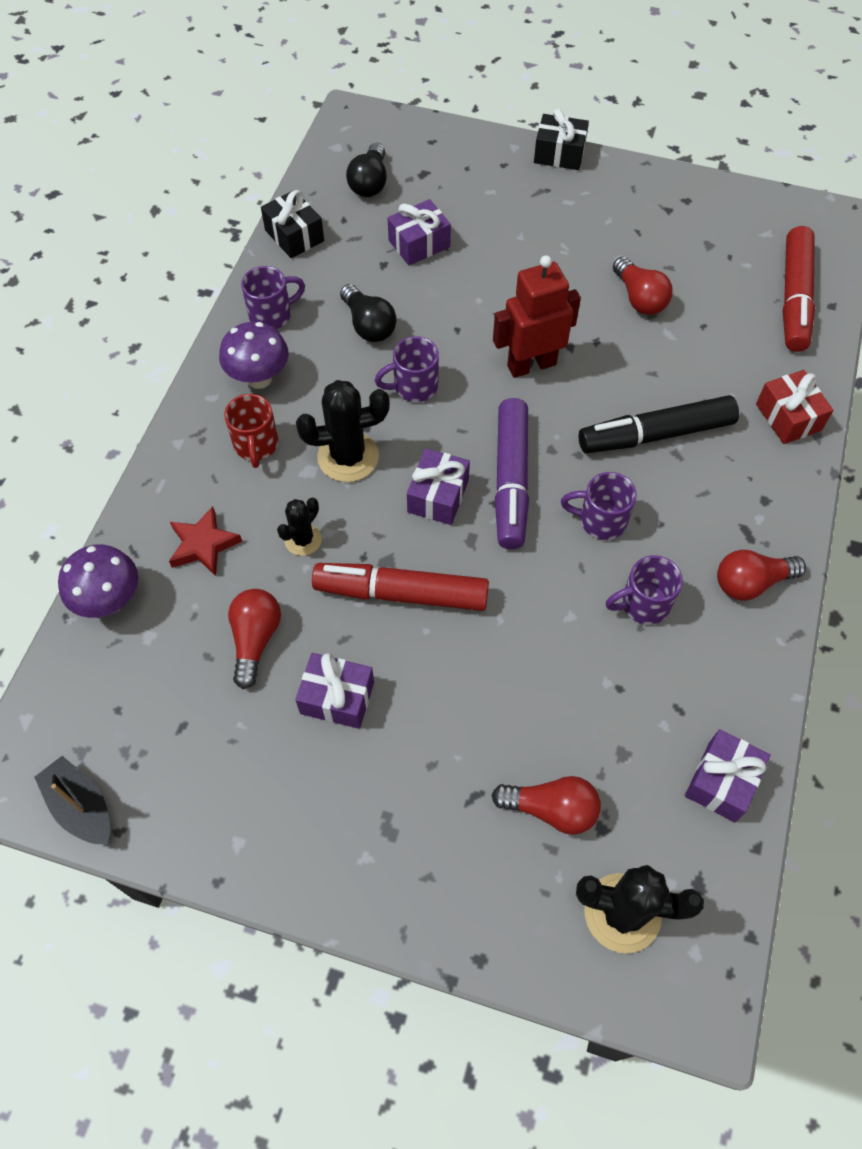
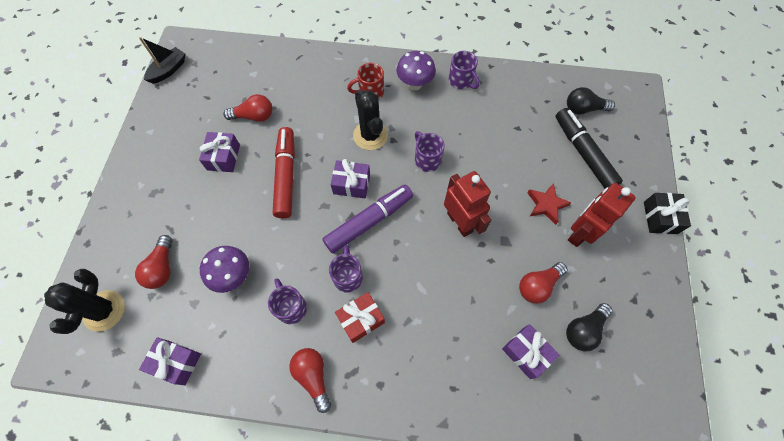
camera: 80 degrees right, 5 degrees up
(110, 601) = (270, 55): purple mushroom -> purple mushroom (233, 276)
(203, 545) = (306, 83): red star -> red star (546, 205)
(294, 235) = (525, 79): black gift -> none
(303, 540) = (314, 125): black cactus -> none
(368, 325) = (467, 128): black light bulb -> black light bulb (584, 329)
(419, 244) = (541, 144): purple gift -> purple gift (526, 353)
(511, 480) = (369, 221): purple marker -> purple marker turned 150 degrees clockwise
(568, 237) = (580, 232): none -> red robot
(656, 434) = (420, 306): black marker -> black marker (583, 153)
(788, 417) = (456, 401): red gift -> red gift (361, 319)
(794, 298) = (575, 405): red marker -> none

